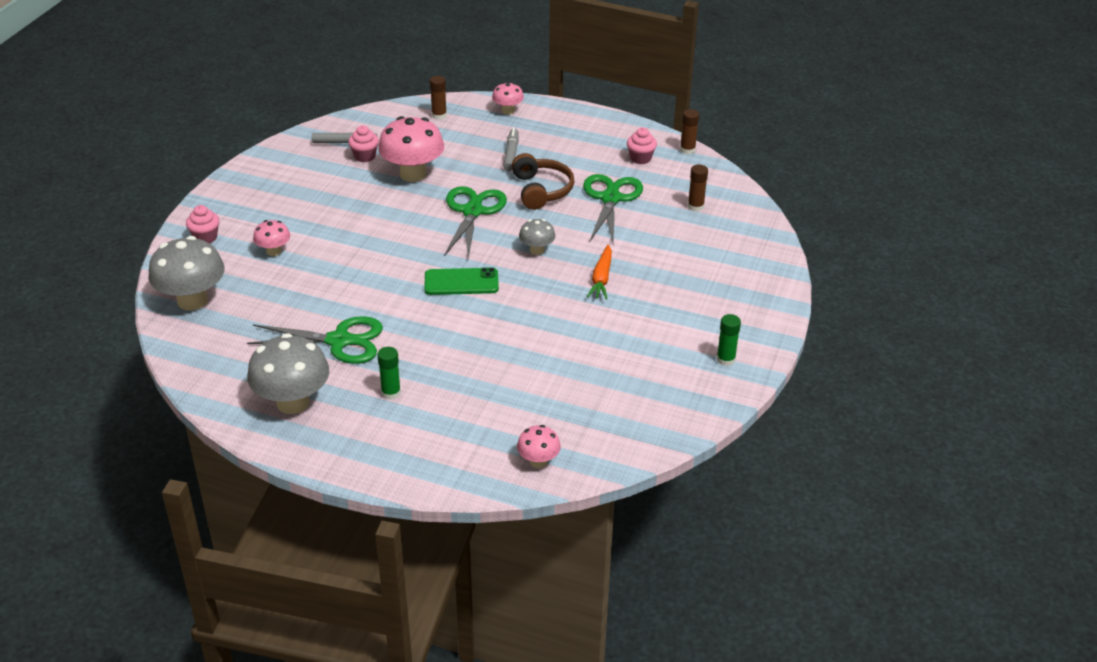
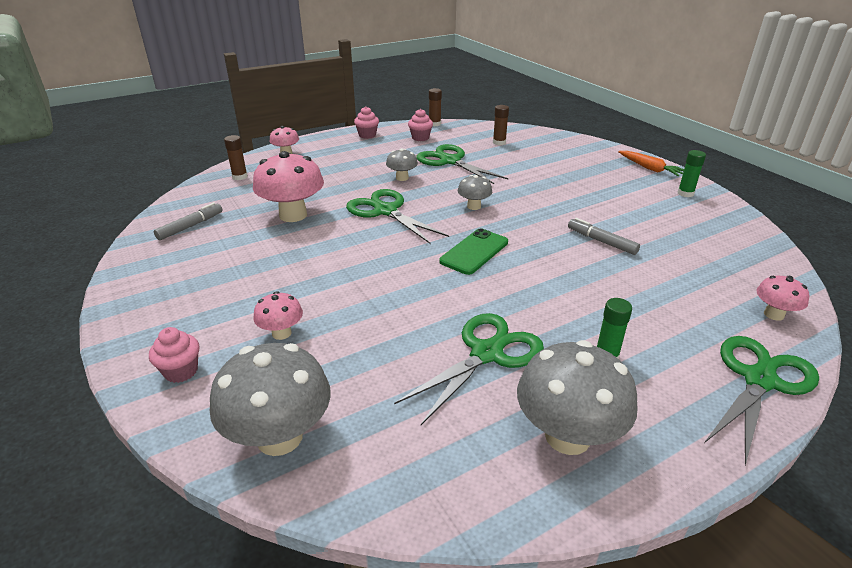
camera: 50 degrees left, 5 degrees down
(365, 156) = (228, 225): pink cupcake -> pink cupcake (367, 135)
(435, 470) = (760, 380): none -> green scissors
(511, 154) = (339, 171): grey marker -> grey marker (601, 241)
(541, 190) = (402, 178): brown headphones -> grey mushroom
(601, 278) = (541, 197): orange carrot -> orange carrot (649, 168)

